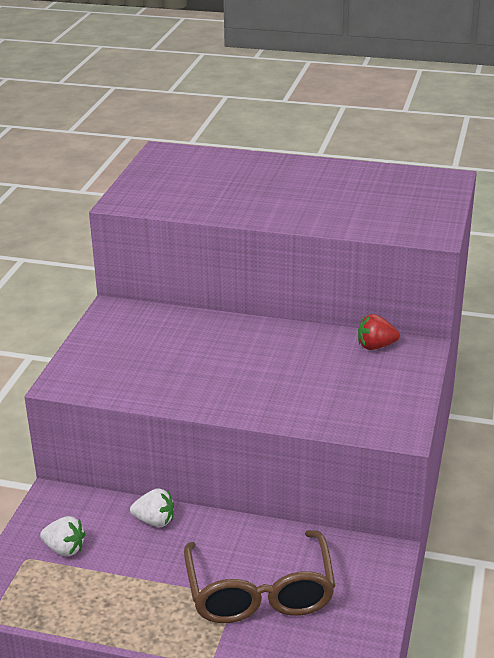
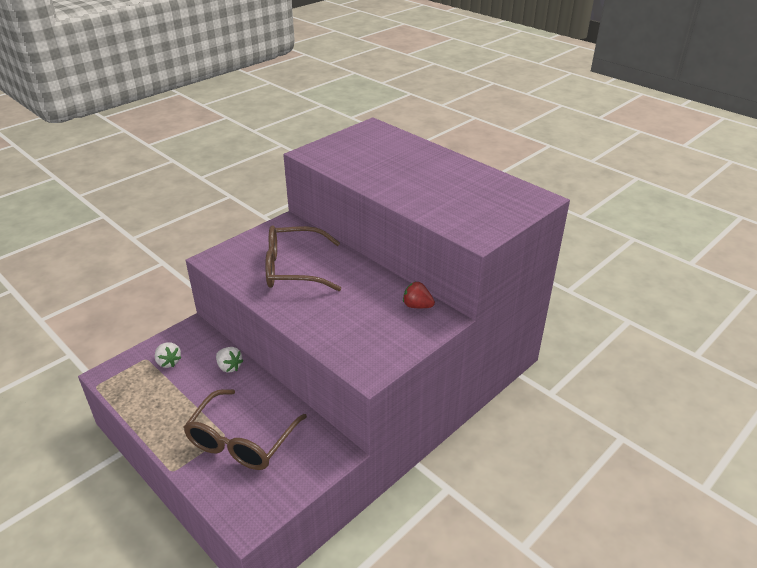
camera: 30 degrees right, 5 degrees up
(185, 357) = (293, 269): none -> brown glasses

